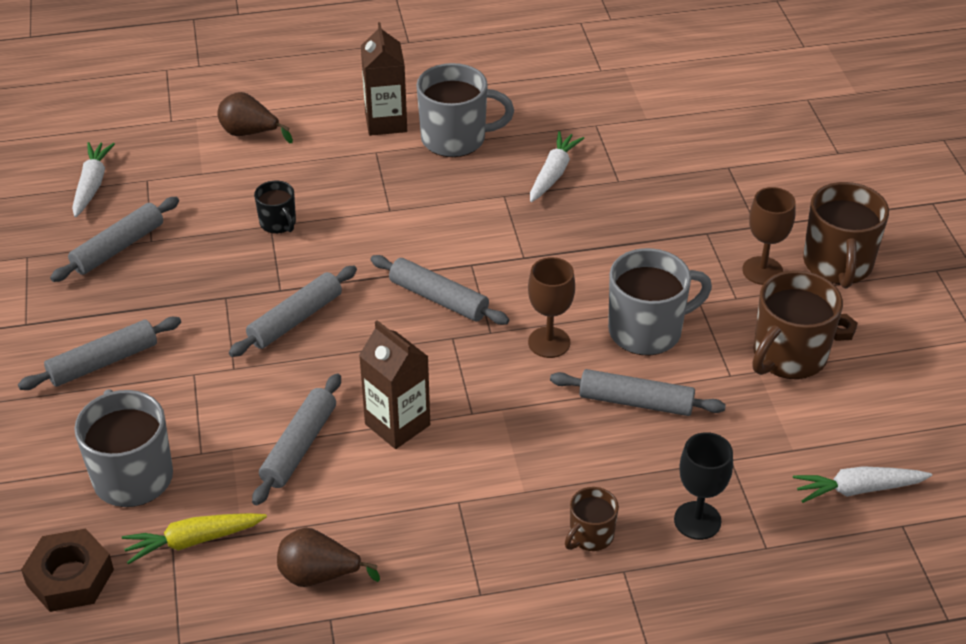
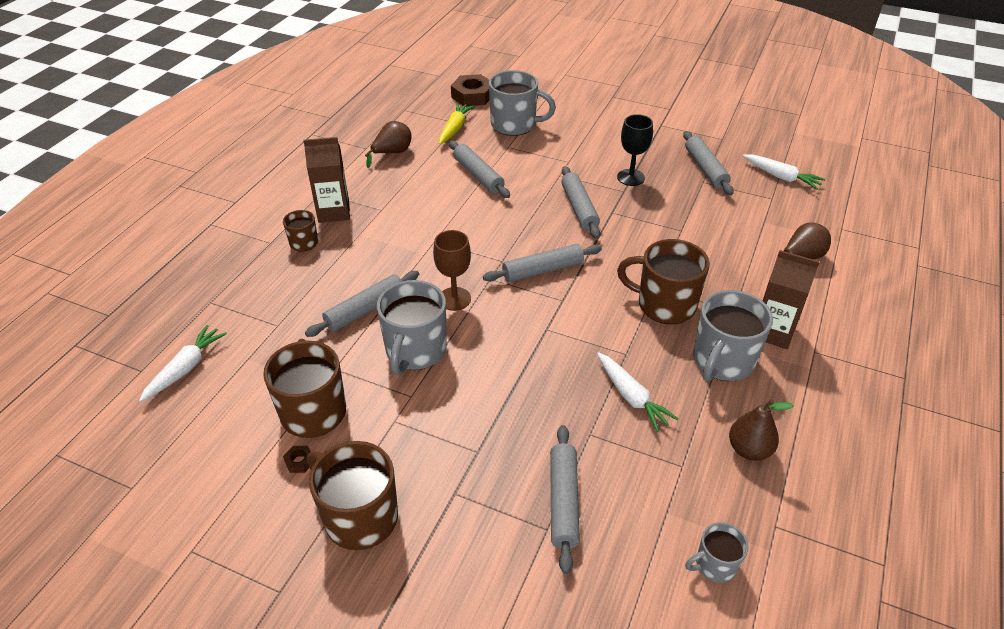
camera: 125 degrees right, 0 degrees up
(103, 362) = (606, 138): grey rolling pin -> grey rolling pin (563, 501)
(278, 223) = (680, 234): black mug -> none
(397, 424) = (456, 211): brown carton -> brown carton (334, 212)
(411, 195) = (664, 305): none -> brown mug
(543, 99) = (749, 450): none -> brown pear
(664, 86) = (714, 565): none -> grey mug
(697, 520) = (260, 286): black goblet -> black goblet (631, 177)
(762, 271) = (403, 458): brown goblet -> none

